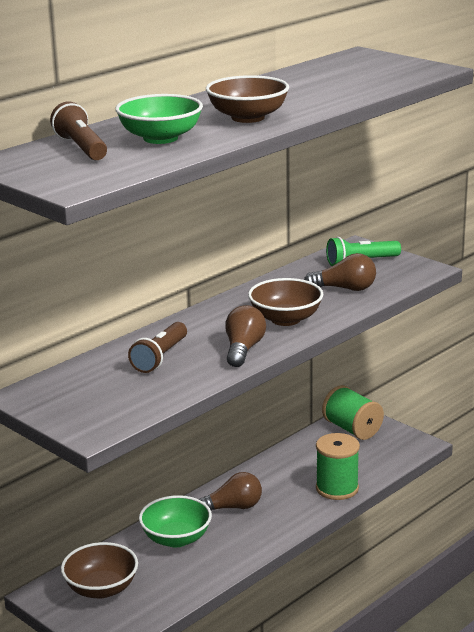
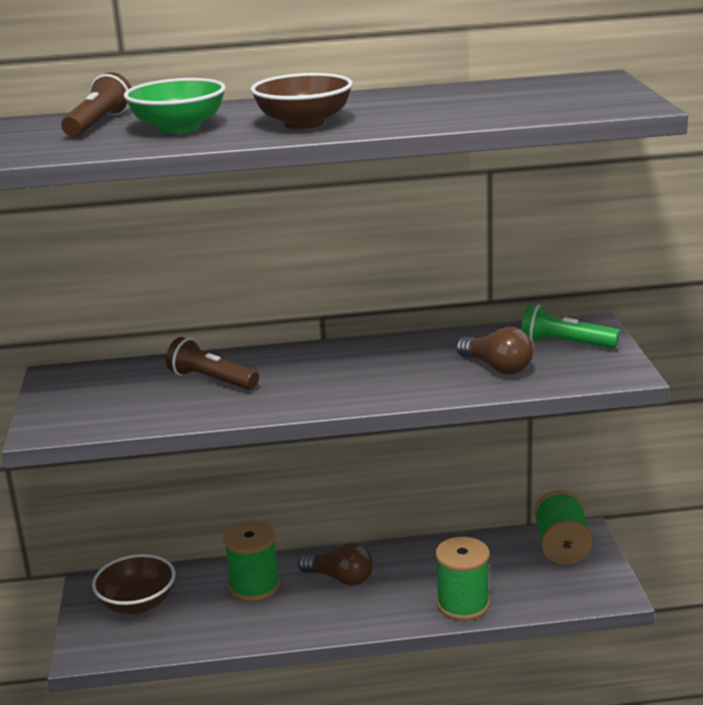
camera: 40 degrees right, 0 degrees up
(160, 357) = (211, 380): brown flashlight -> brown flashlight turned 60 degrees clockwise
(176, 538) = (254, 586): green bowl -> green spool
(243, 349) = (292, 398): brown light bulb -> none
(285, 319) = (383, 381): brown bowl -> none

